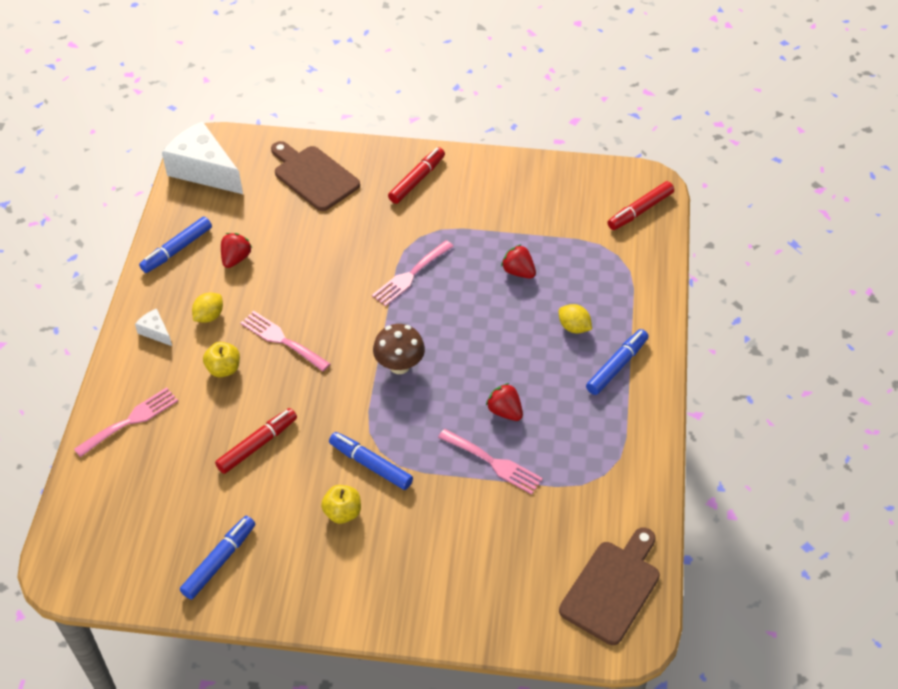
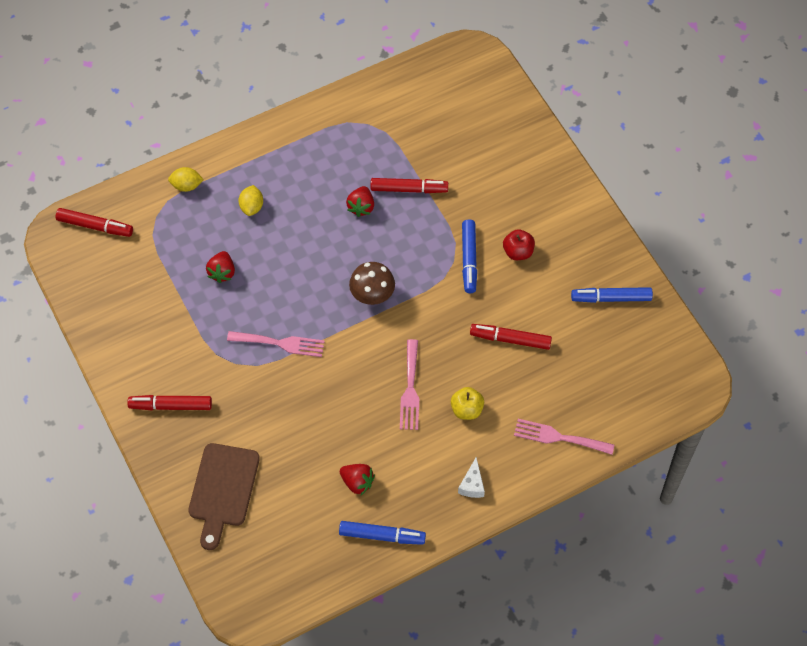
camera: 125 degrees left, 10 degrees up
(204, 170) = (279, 586): white cheese -> none
(209, 316) = (428, 457): yellow lemon -> yellow lemon (186, 186)
(236, 258) = (357, 482): red strawberry -> red strawberry turned 135 degrees counterclockwise
(342, 512) = (518, 252): yellow apple -> red apple
(494, 463) = (409, 189): pink fork -> red marker
(612, 588) = (448, 78): brown cutting board -> none
(617, 366) = (268, 162): blue marker -> none

